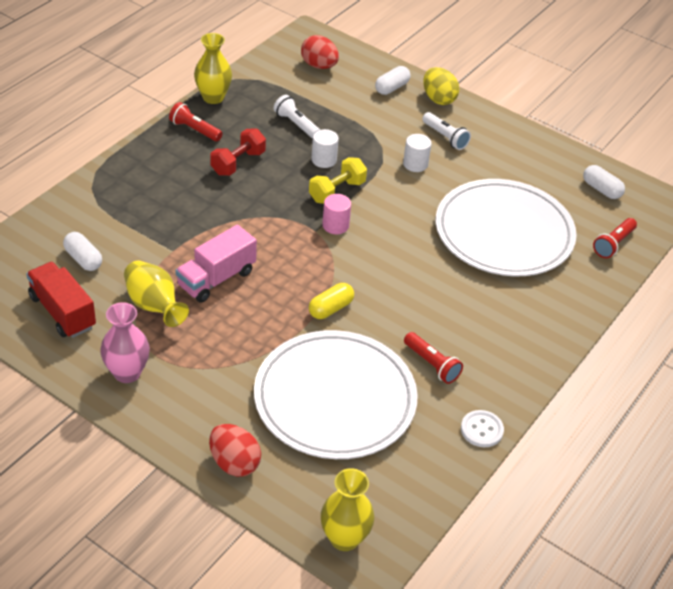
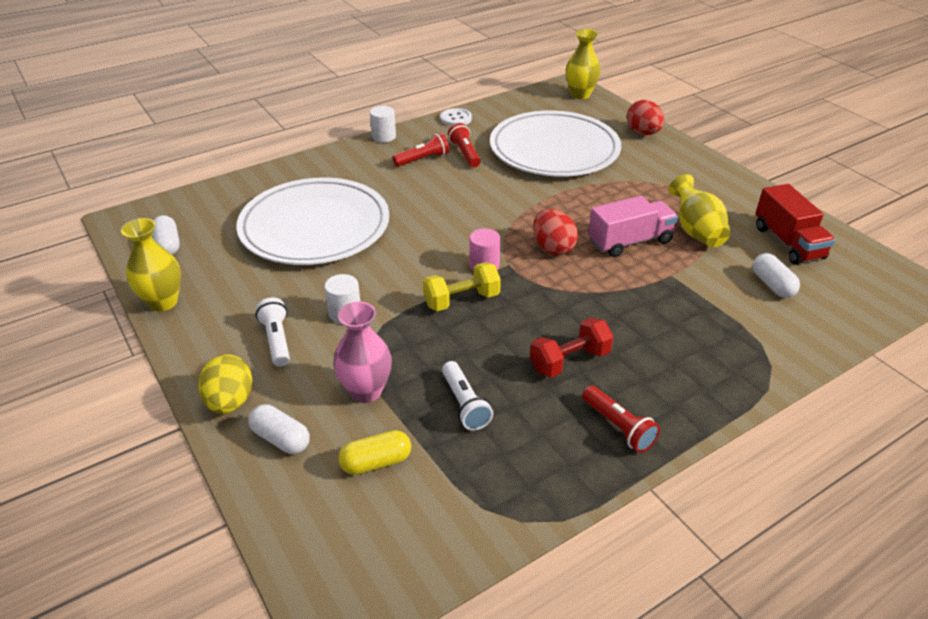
camera: 155 degrees left, 5 degrees down
(127, 373) = (723, 191): pink vase -> pink vase (366, 391)
(213, 97) = (575, 485): yellow vase -> yellow vase (163, 302)
(319, 66) = (366, 516): red egg -> red egg (553, 248)
(324, 160) = (455, 342): white cylinder -> white cylinder (383, 137)
(330, 308) = (528, 200): yellow capsule -> yellow capsule (376, 462)
(392, 88) = (281, 439): white capsule -> white capsule turned 60 degrees clockwise
(613, 244) = (222, 198): red flashlight -> red flashlight (423, 159)

